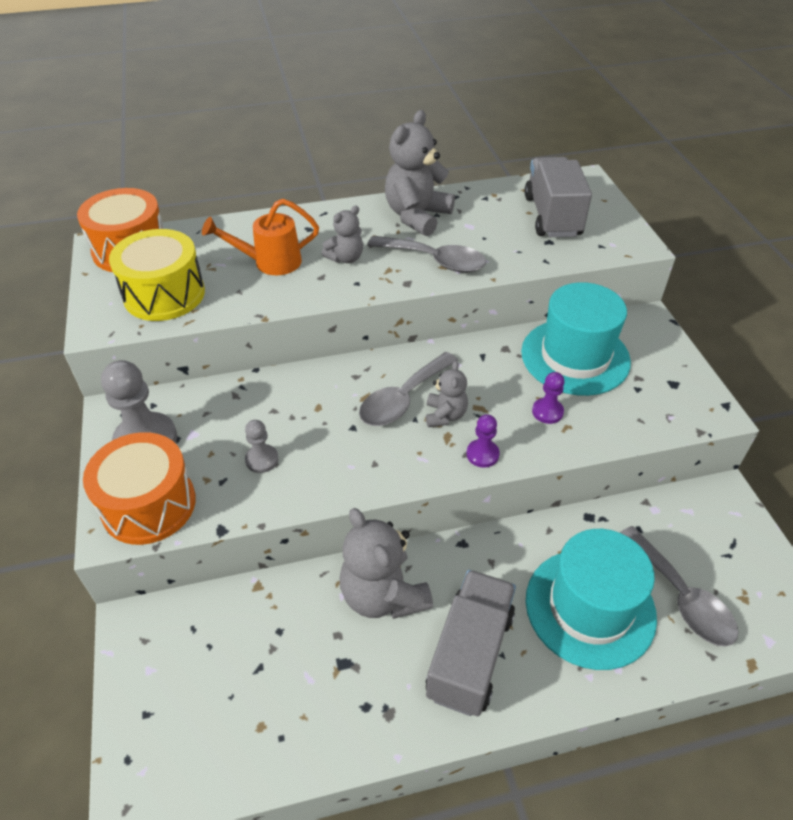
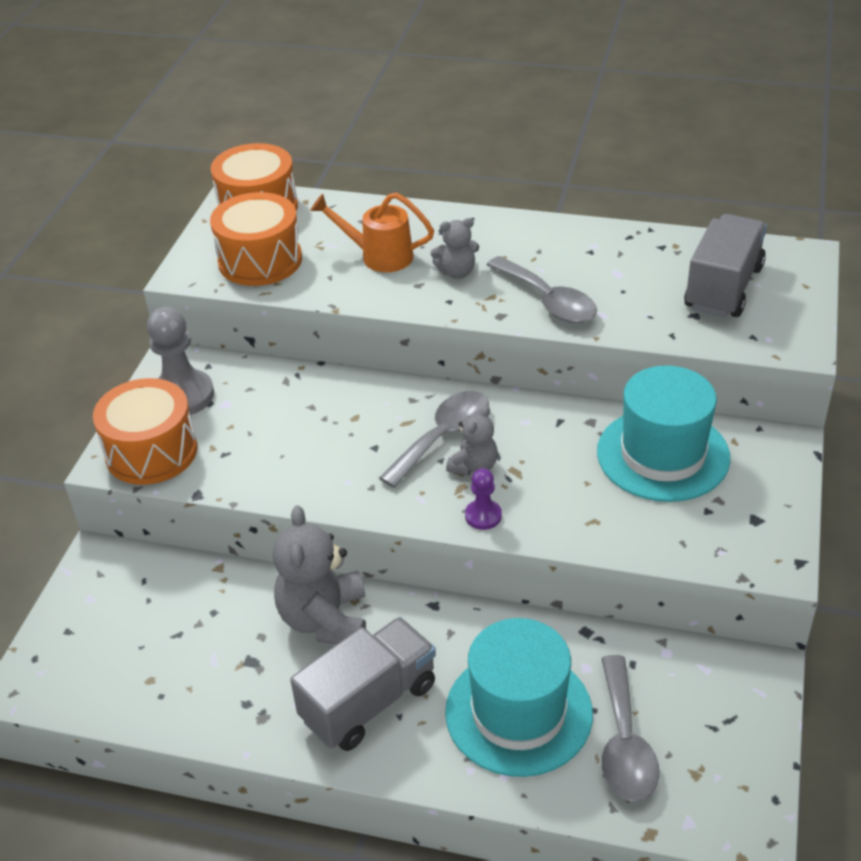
camera: 30 degrees right, 5 degrees down
(164, 294) = (260, 260): yellow drum -> orange drum
(262, 459) = (271, 447): grey pawn -> none
(403, 399) = (443, 436): grey spoon -> grey spoon turned 150 degrees clockwise
(417, 216) = (566, 248): grey teddy bear -> none
(547, 412) = (584, 499): purple pawn -> none

